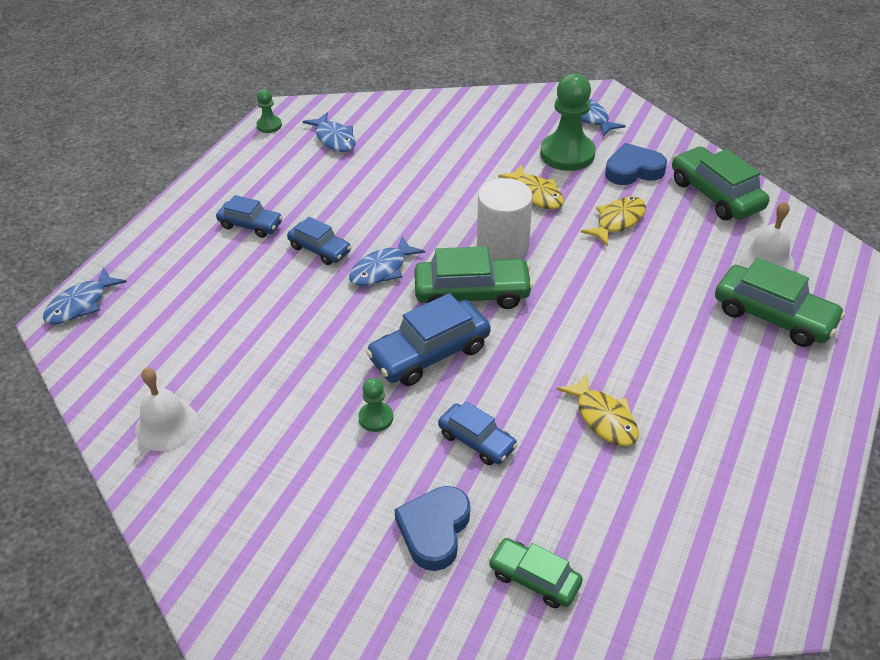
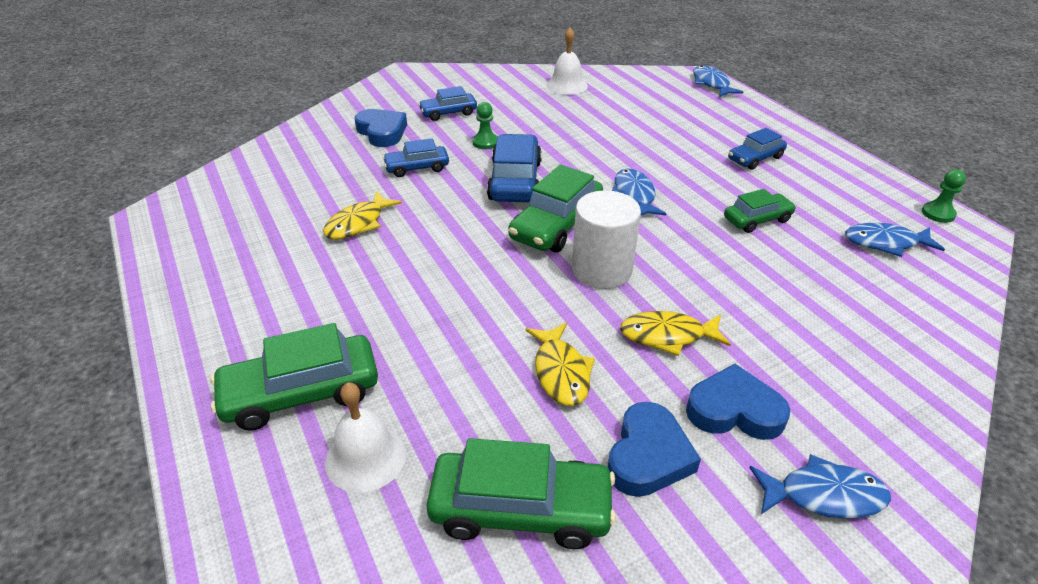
camera: 125 degrees right, 5 degrees down
(320, 249) = (691, 177): blue car -> blue car (448, 113)
(534, 578) = (307, 147): green car -> green car (757, 220)
(567, 154) = (734, 410): green pawn -> blue heart
(603, 418) = (358, 223): yellow fish -> yellow fish turned 60 degrees counterclockwise

